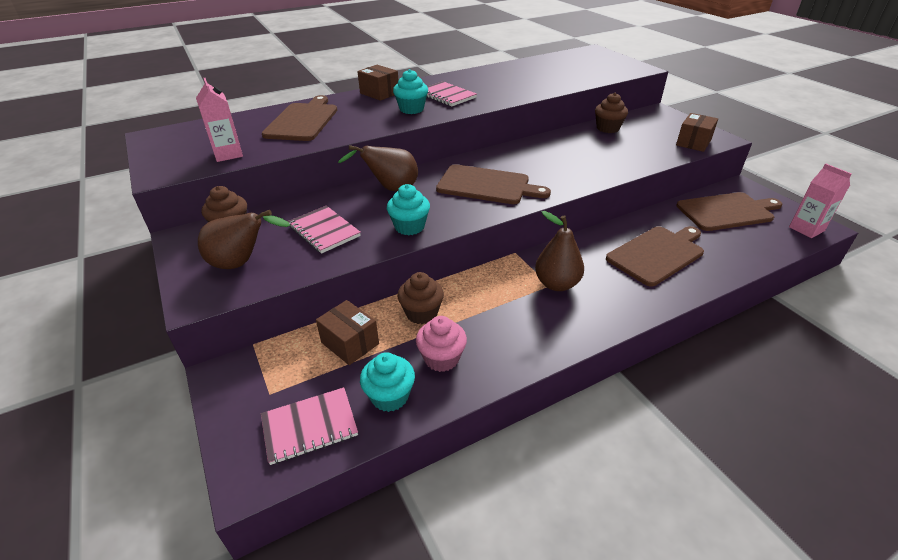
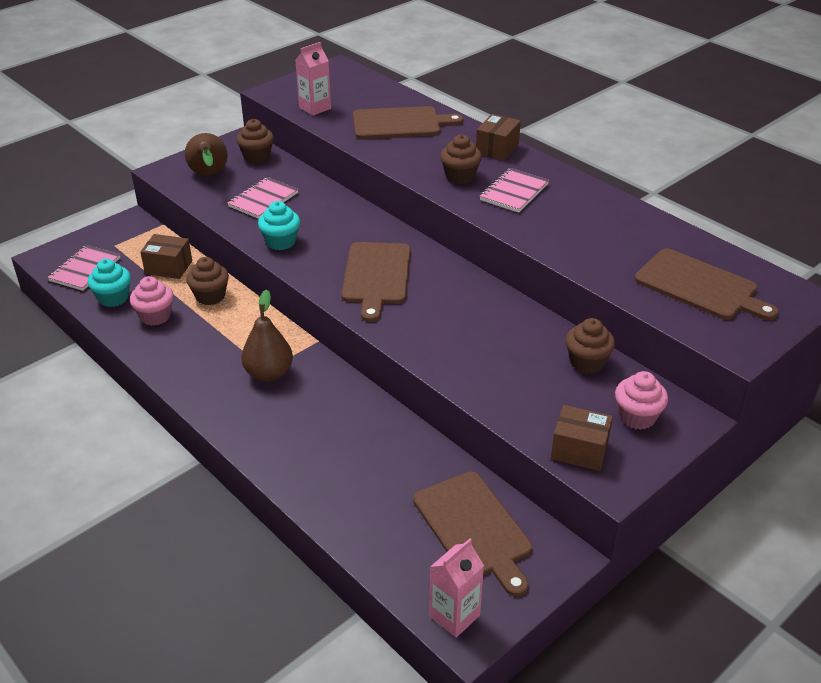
camera: 75 degrees right, 0 degrees up
(310, 426) = (85, 269): pink notebook -> pink notebook turned 60 degrees clockwise
(350, 343) = (168, 267): brown box -> brown box turned 75 degrees clockwise
(390, 189) = (348, 218): brown pear -> none
(411, 109) = (460, 176): turquoise cupcake -> brown cupcake
(657, 254) = (344, 451): brown cutting board -> brown cutting board (700, 286)
(660, 123) = (637, 417): none -> pink cupcake

